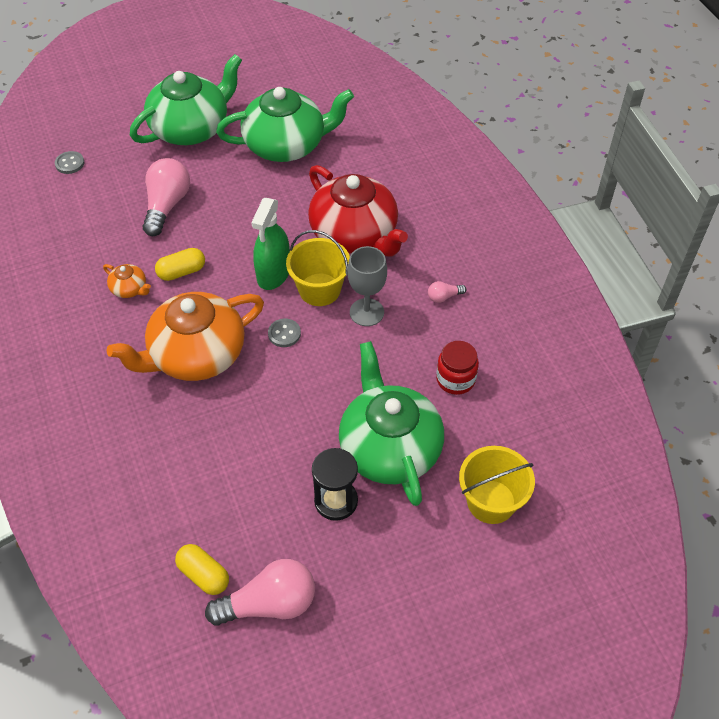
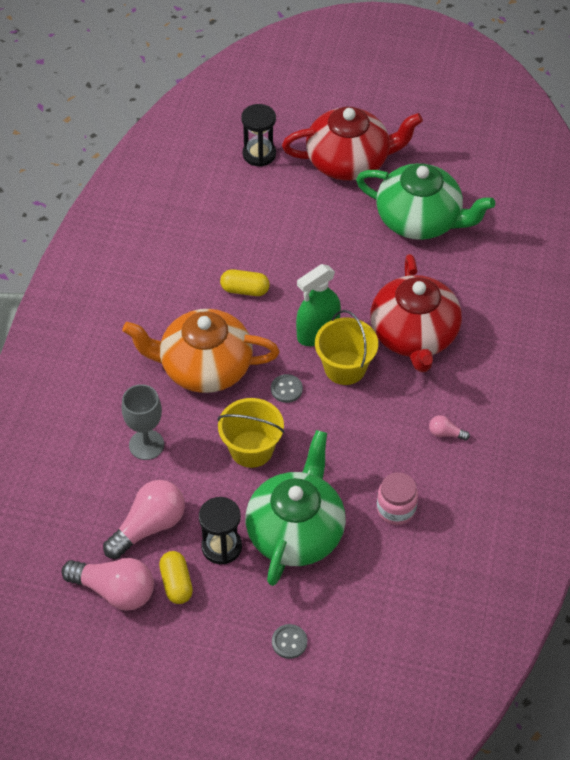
camera: 35 degrees right, 0 degrees up
(70, 163) = (225, 144): grey button -> grey button (289, 642)
(107, 158) = (259, 154): none -> black hourglass
(129, 289) = (193, 282): orange teapot -> none
(166, 206) = (276, 224): pink light bulb -> pink light bulb (149, 527)
(191, 128) = (349, 161): green teapot -> red teapot
(204, 575) = (85, 540): yellow capsule -> yellow capsule (176, 583)
(366, 312) = (368, 409): grey goblet -> grey goblet (146, 445)
(455, 379) = (396, 509): red jar -> pink jar
(491, 501) = (341, 622): yellow bucket -> yellow bucket (251, 449)

